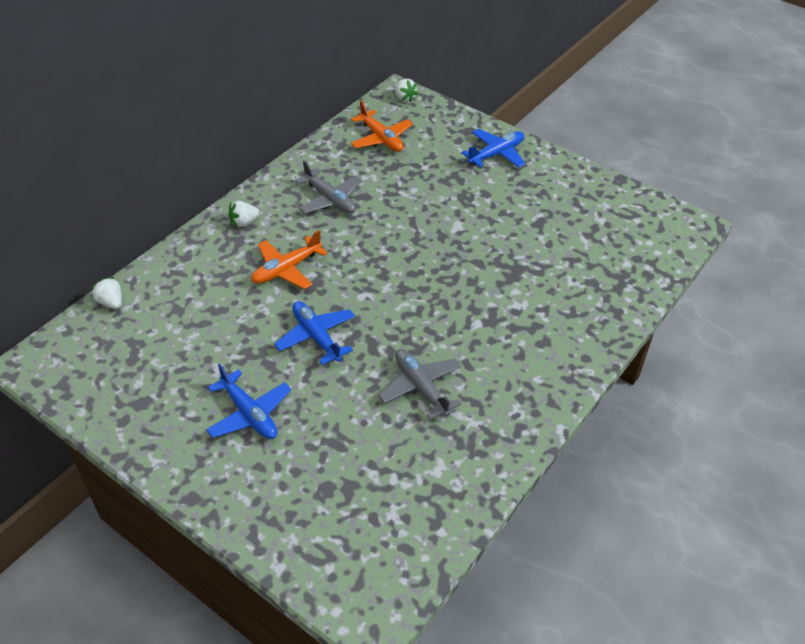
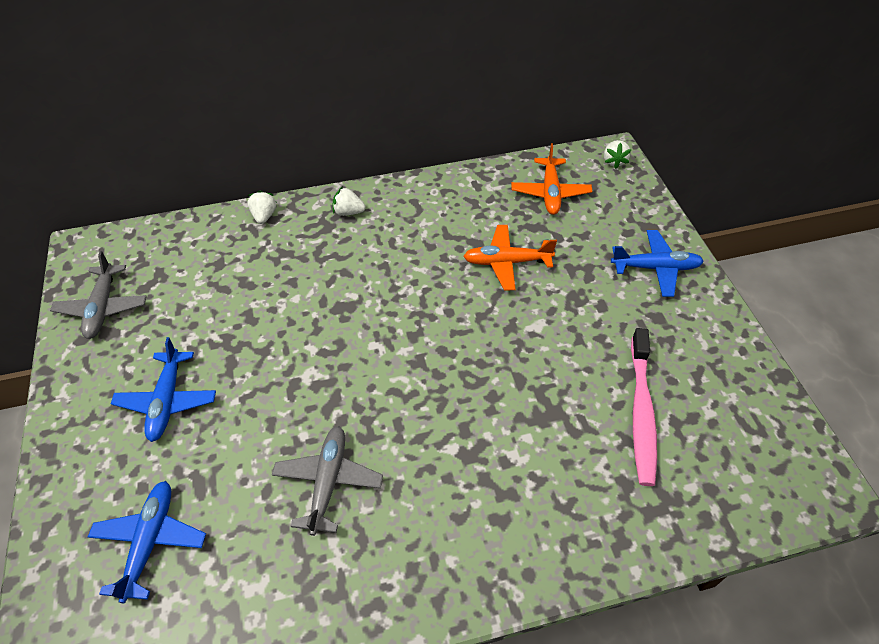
camera: 40 degrees right, 5 degrees up
(111, 302) = (181, 228): white strawberry -> white strawberry (264, 216)
(286, 269) = (337, 278): orange plane -> orange plane (506, 262)
(316, 337) = (294, 361): blue plane -> blue plane (150, 541)
(330, 199) = (442, 230): grey plane -> grey plane (103, 307)
(565, 240) = (641, 412): none -> pink toothbrush

